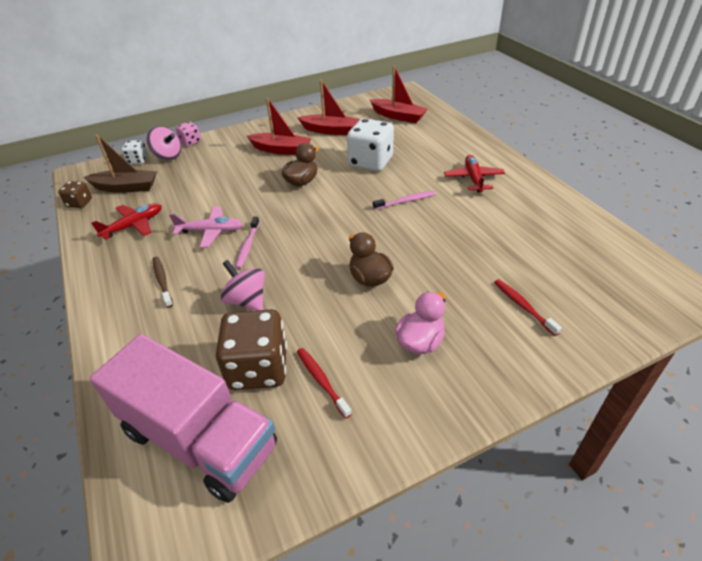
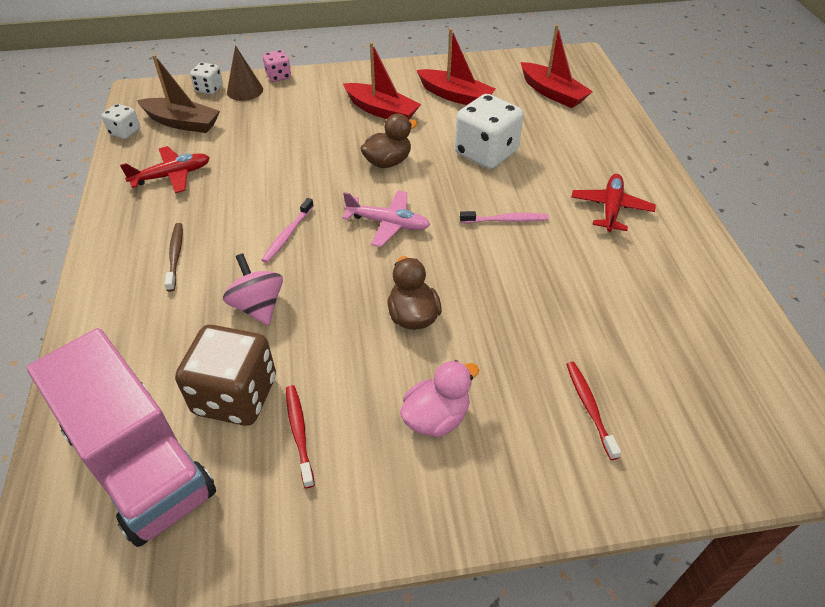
camera: 15 degrees right, 5 degrees up
(79, 203) = (125, 132): brown dice -> white dice
(168, 156) = (245, 90): pink spinning top -> brown cone
(211, 231) = (254, 205): pink plane -> pink plane (388, 224)

